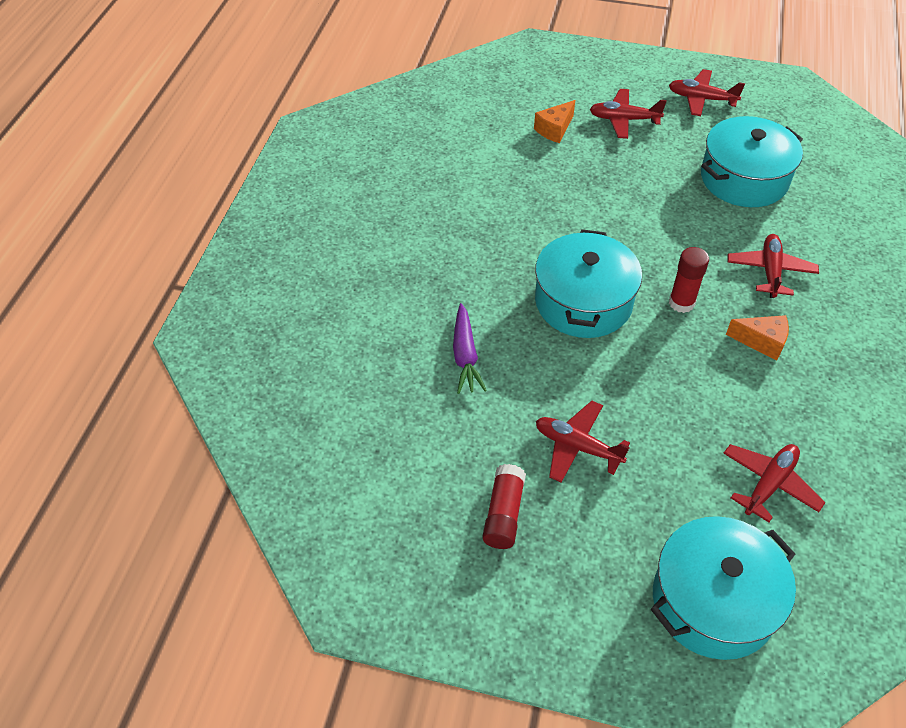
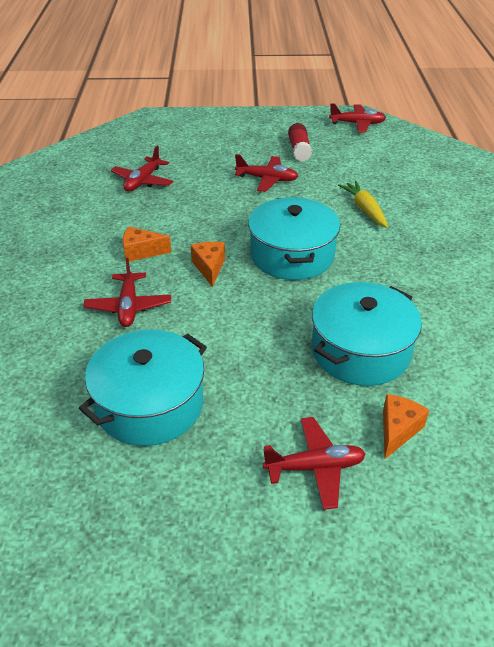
camera: 165 degrees right, 10 degrees down
(465, 355) = (364, 209): purple carrot -> yellow carrot
(681, 303) = (209, 268): red glue stick -> orange cheese
(701, 99) = (210, 536): red plane -> red plane (357, 124)
(713, 601) = (177, 139): turquoise pot -> turquoise pot (361, 351)

